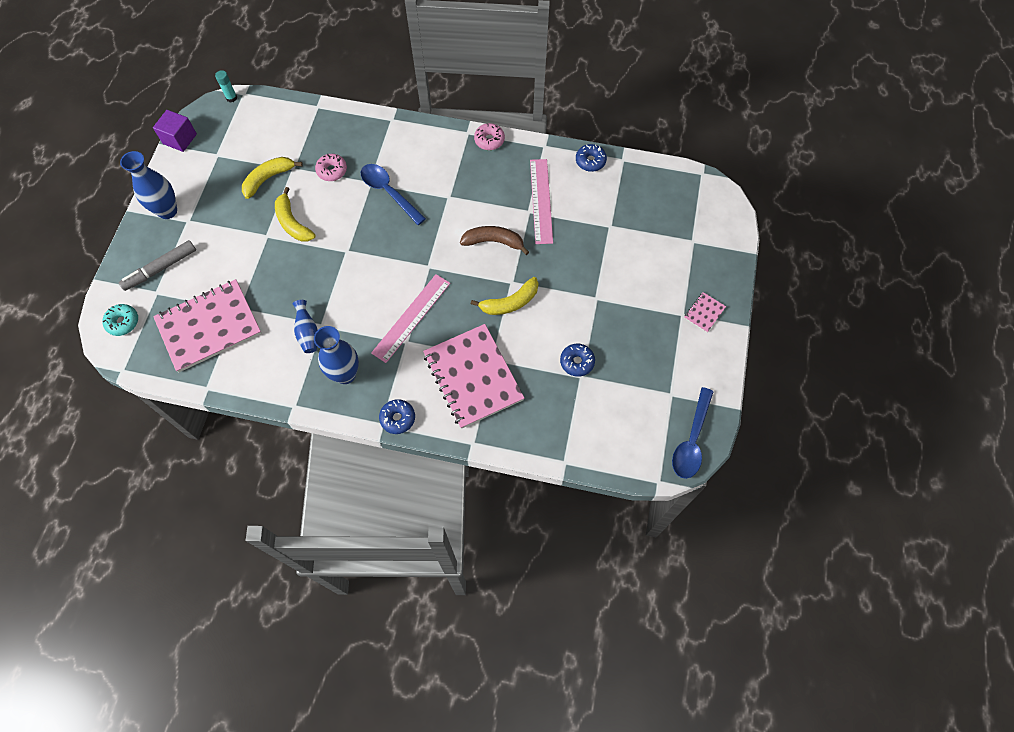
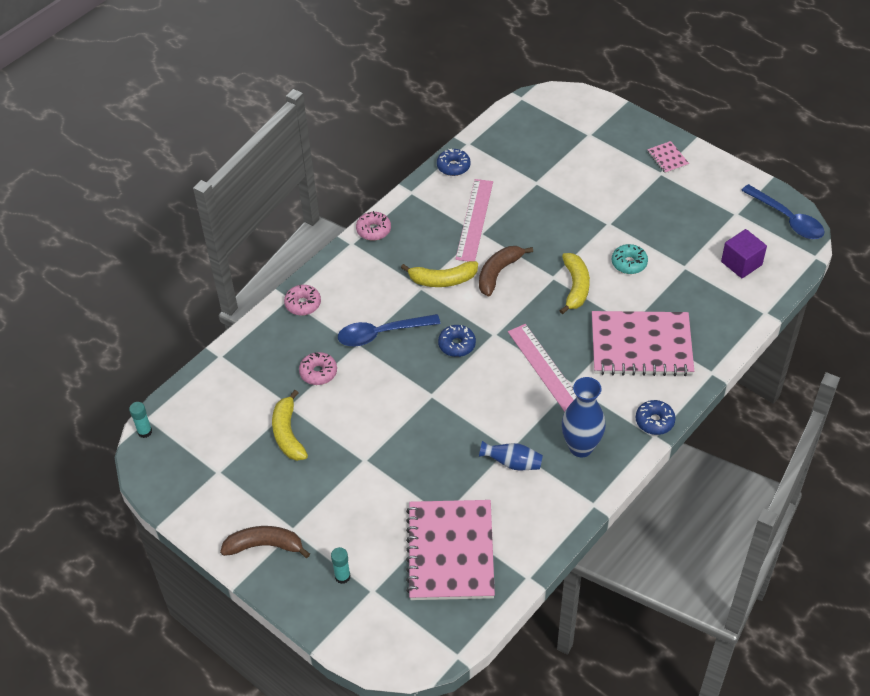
camera: 60 degrees left, 15 degrees down
(123, 322) = (393, 637): turquoise donut -> turquoise donut (629, 263)
(160, 269) = (342, 576): grey marker -> turquoise glue stick
(167, 211) = (264, 546): blue vase -> brown banana
(180, 139) = (167, 502): purple cube -> purple cube (741, 263)
(292, 223) = (363, 430): yellow banana -> yellow banana (442, 280)
(391, 131) = (303, 304): none -> pink donut
(541, 201) = (474, 220): pink ruler -> pink ruler turned 75 degrees clockwise
(577, 362) = (668, 264): blue donut -> blue donut (457, 345)

